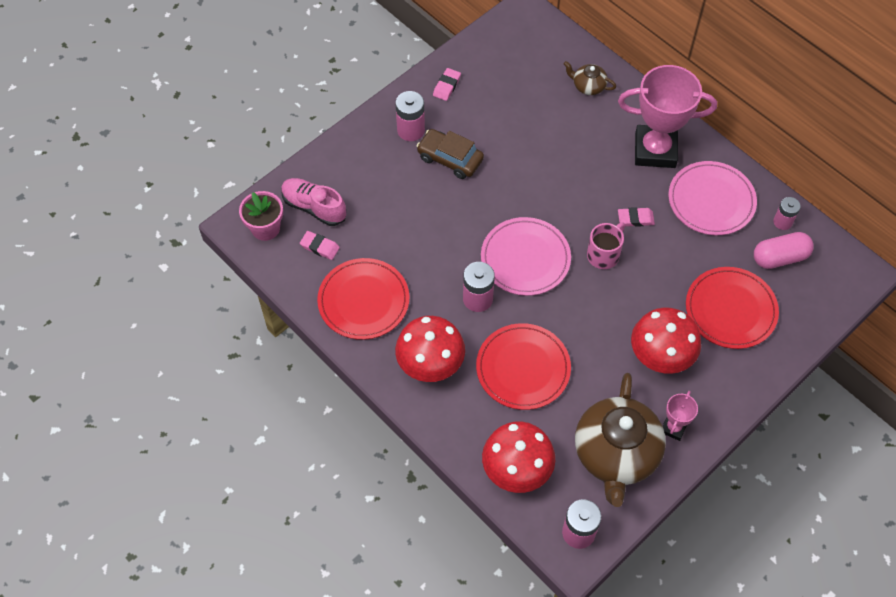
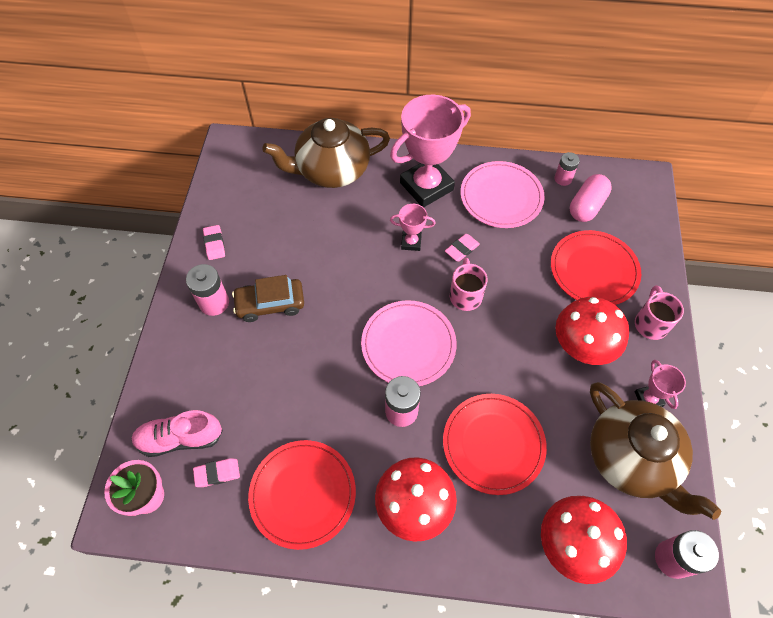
camera: 40 degrees left, 0 degrees up
(588, 86) = (331, 170): brown teapot -> brown teapot, size x2.22
(599, 186) = (411, 242): none -> pink trophy
(735, 380) = (650, 323): none -> pink mug

